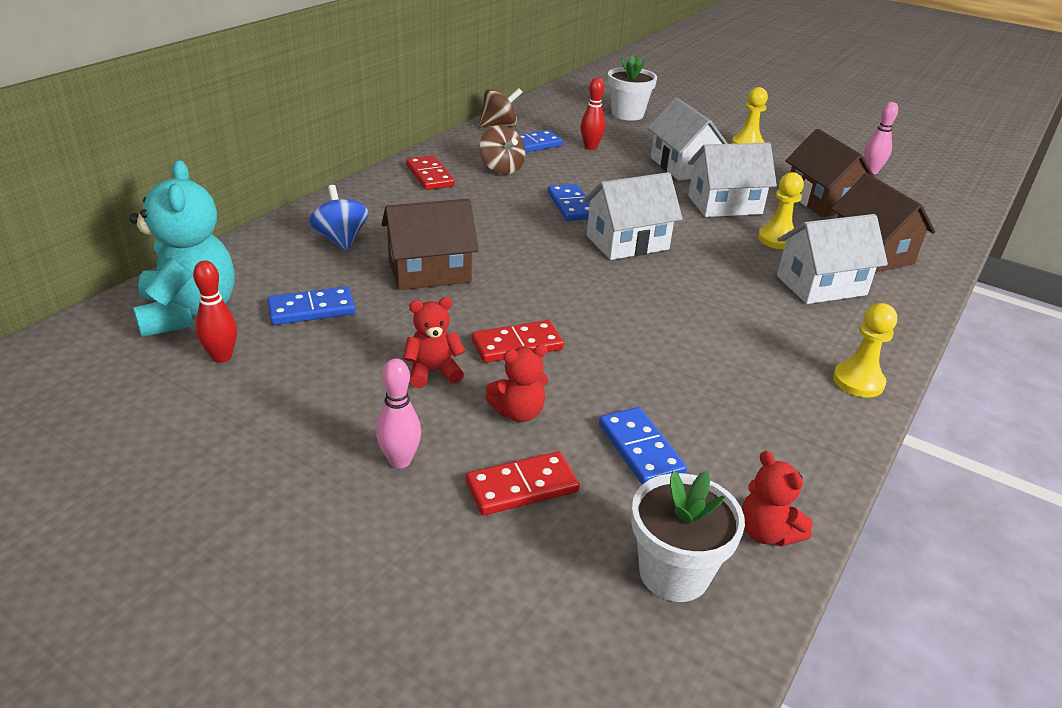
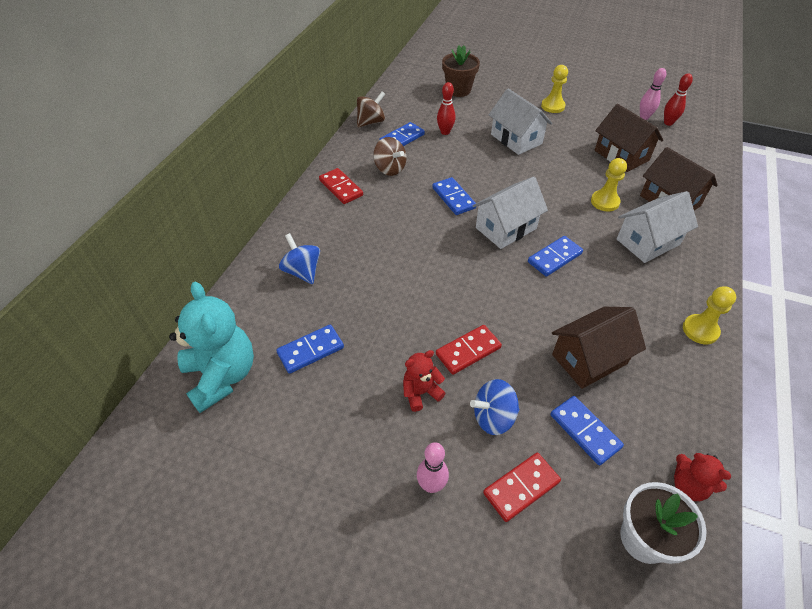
camera: 10 degrees left, 15 degrees up
(222, 357) = (265, 415): red bowling pin -> red bowling pin (668, 123)
(429, 272) = (379, 291): brown house -> brown house (589, 359)
(518, 412) = (493, 417): red teddy bear -> blue spinning top
(627, 114) = (458, 90): white flower pot -> brown flower pot
(681, 279) = (554, 258): none -> blue domino
(724, 205) = (558, 174): white house -> none

